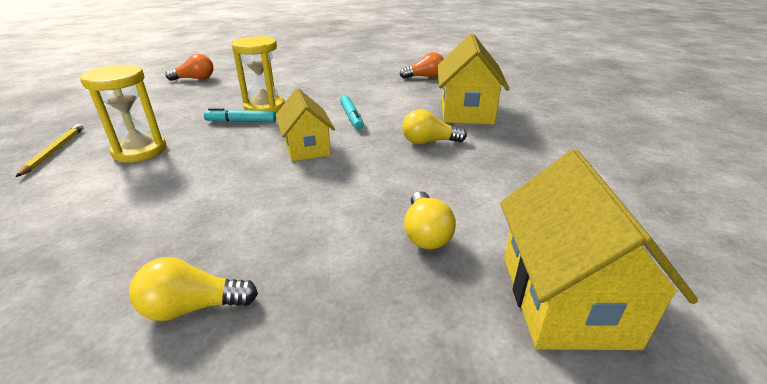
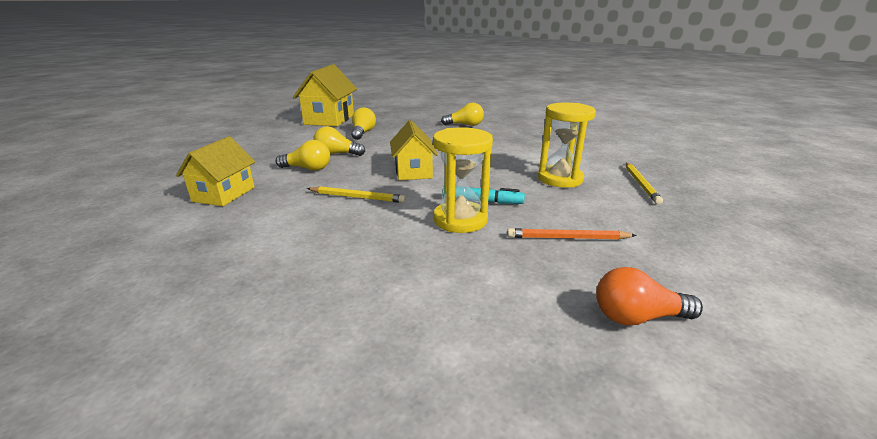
camera: 170 degrees left, 5 degrees down
(194, 103) = (567, 238): none -> orange pencil
(351, 117) = (357, 197): turquoise marker -> yellow pencil
(419, 169) = (337, 154): none -> yellow light bulb
(425, 77) = (162, 271): orange light bulb -> none
(466, 111) = (224, 194): yellow house -> yellow house, size x0.66

